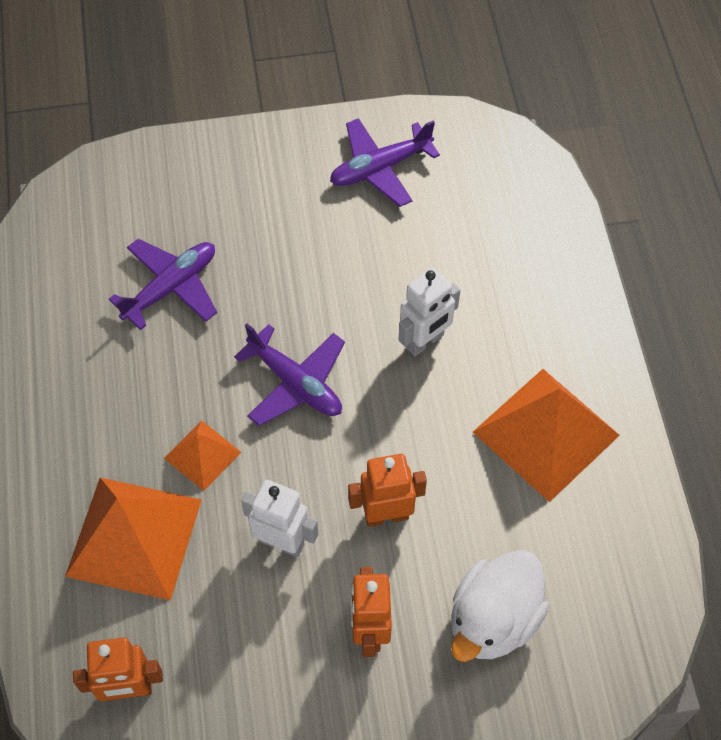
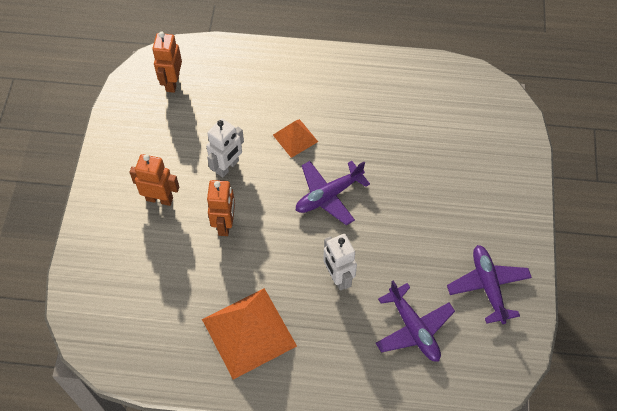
camera: 105 degrees right, 0 degrees up
(134, 537) = (255, 97): orange pyramid -> none
(171, 287) = (416, 142): purple plane -> purple plane (413, 328)
(493, 619) = (141, 264): white duck -> none

